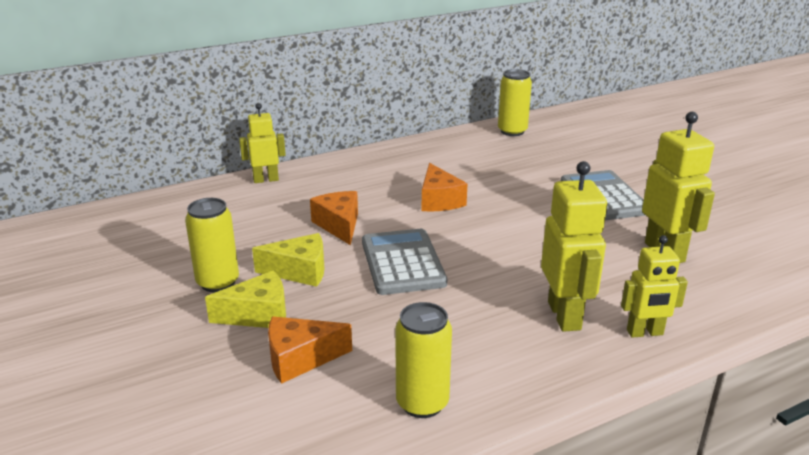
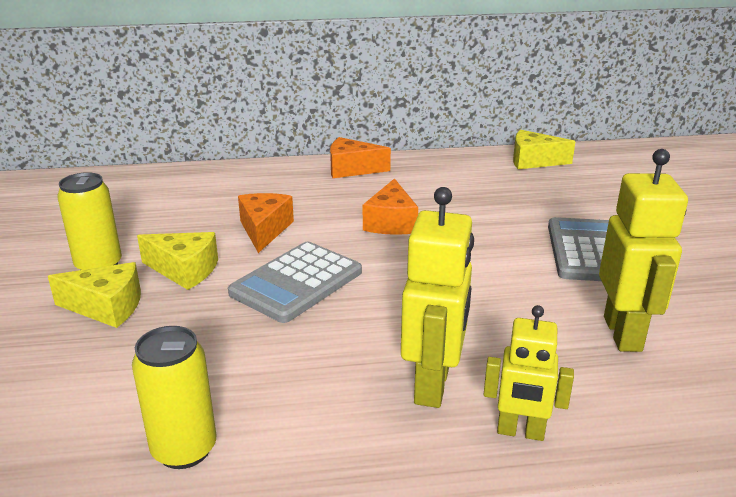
camera: 20 degrees right, 0 degrees up
(266, 180) = (232, 172): yellow robot -> none
(300, 359) = (104, 364): orange cheese -> orange cheese (352, 169)
(403, 263) = (296, 282): grey calculator -> grey calculator turned 150 degrees counterclockwise
(512, 131) = (533, 161): yellow can -> yellow cheese

